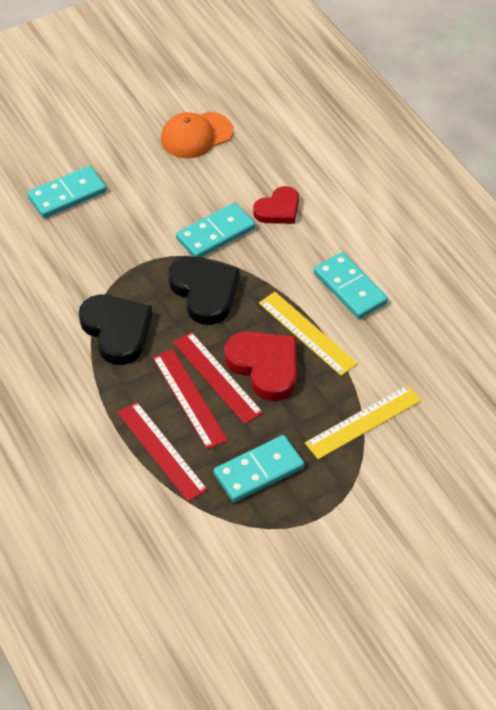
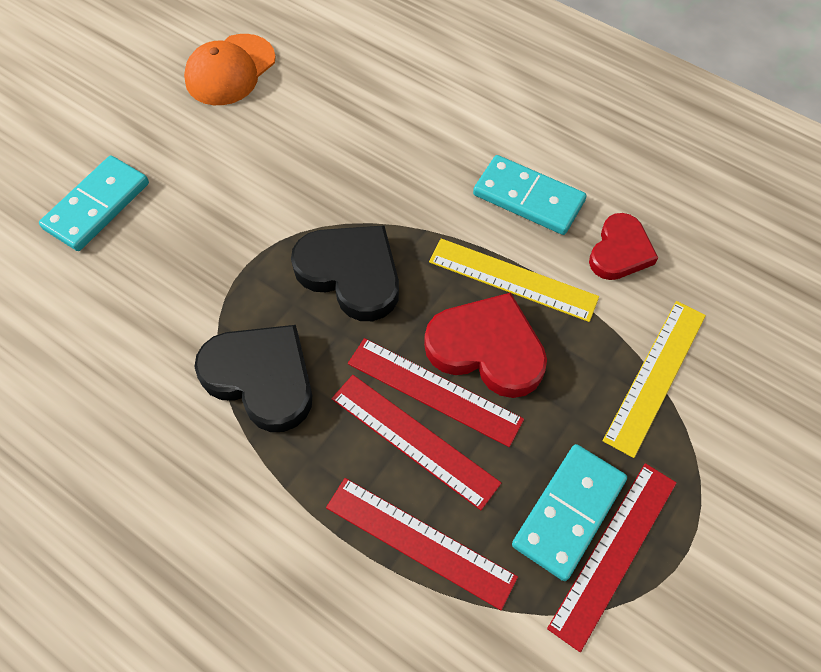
camera: 25 degrees left, 10 degrees up
(215, 233) = (322, 188): turquoise domino -> none
(272, 501) = (614, 553): none -> red ruler
(278, 209) = (383, 128): red heart -> red heart (620, 251)

